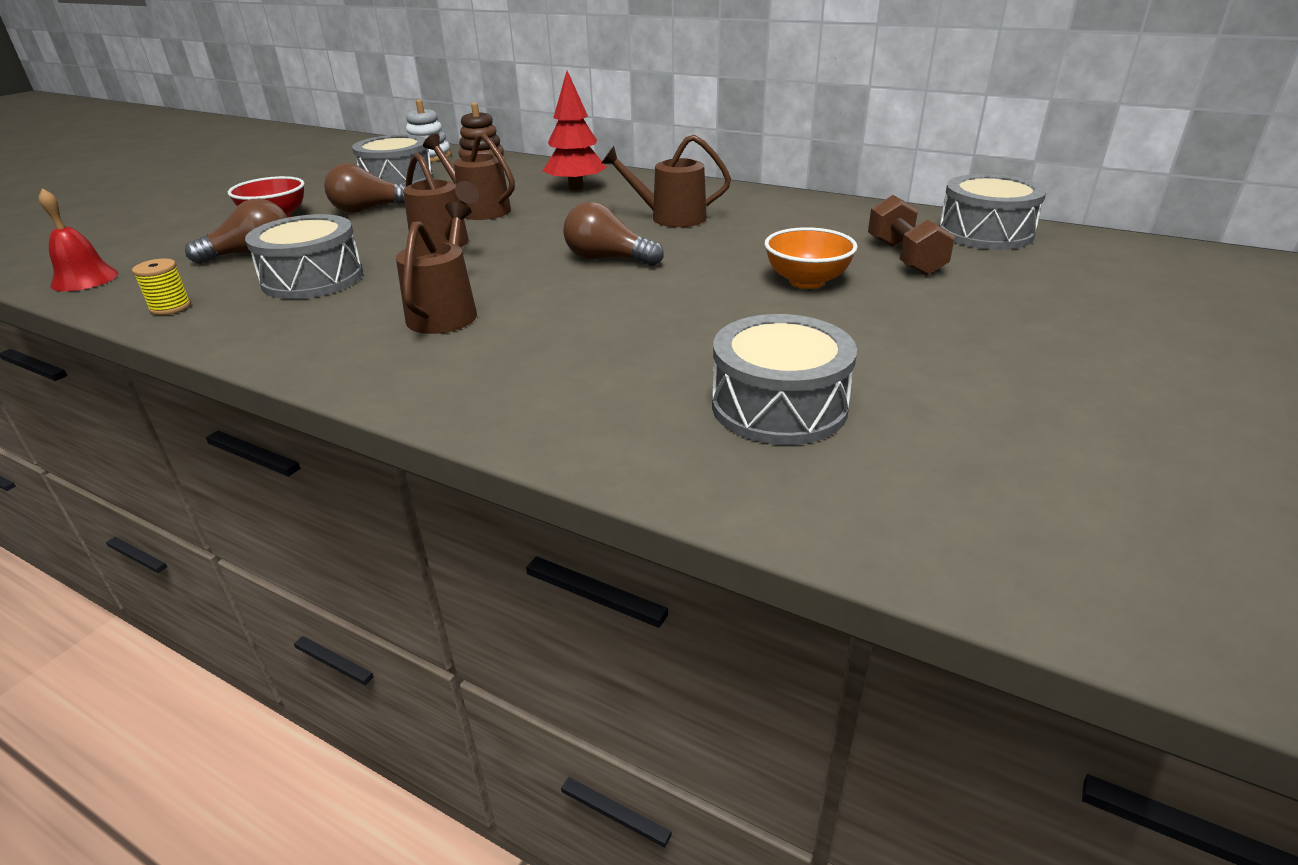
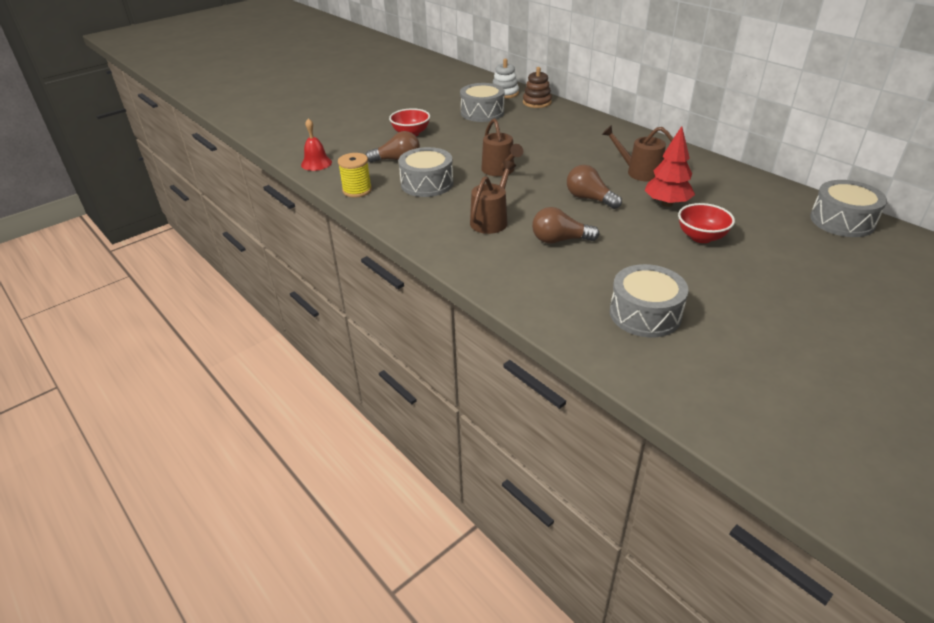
camera: 20 degrees right, 5 degrees up
(170, 307) = (357, 190): yellow spool -> yellow spool, size x1.50
(369, 209) = (462, 135): brown light bulb -> brown light bulb (559, 240)
(479, 209) = (525, 145): brown watering can -> none
(576, 188) = (589, 136): red tree -> red tree (666, 203)
(806, 281) = (701, 237): orange bowl -> red bowl
(904, 258) = (773, 231): brown dumbbell -> none

